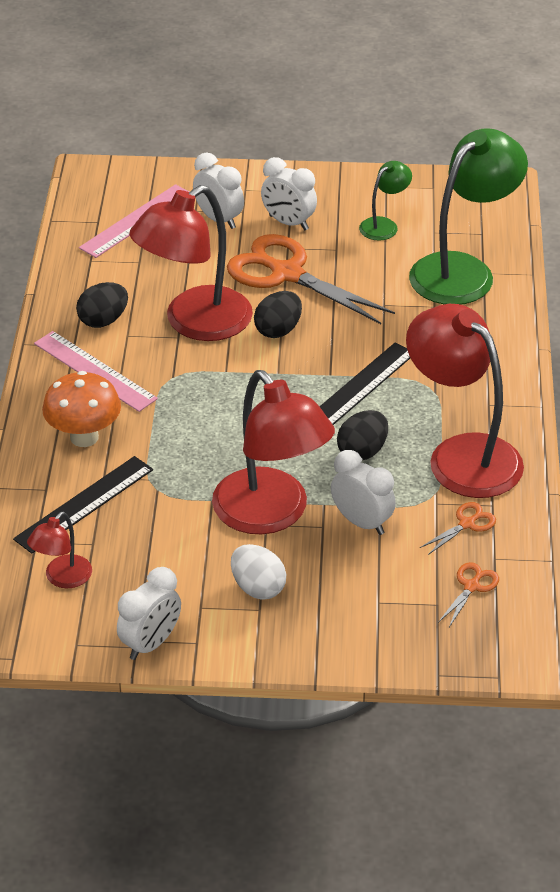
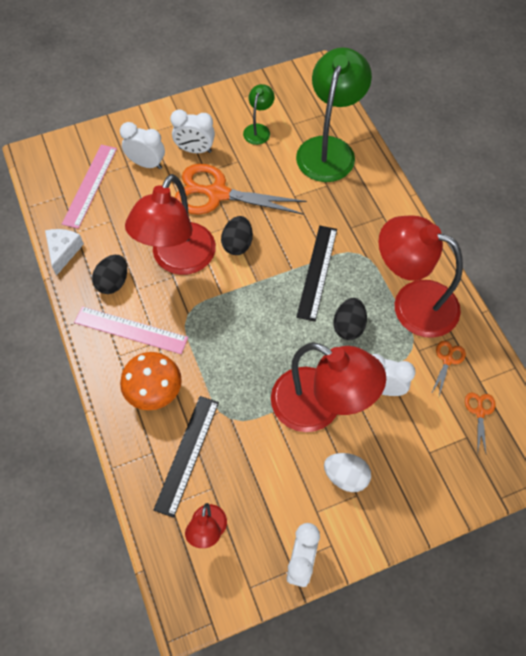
camera: 25 degrees left, 20 degrees up
(64, 274) = (63, 252): none -> white cheese

